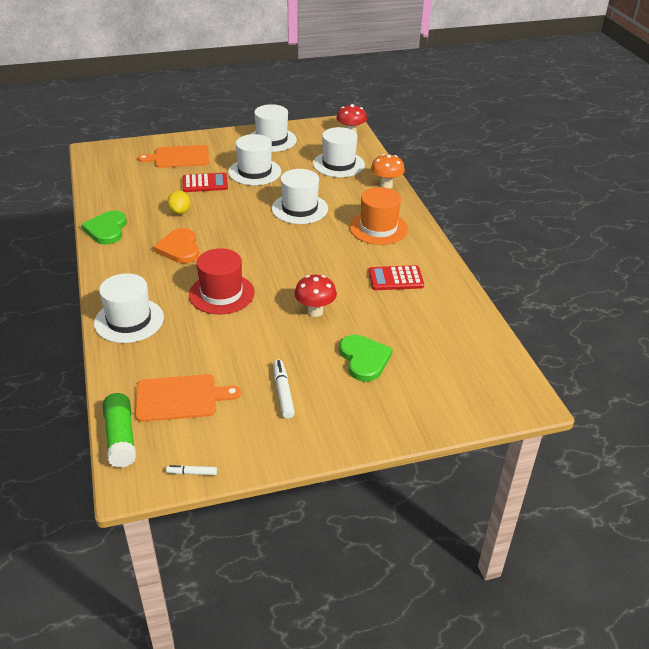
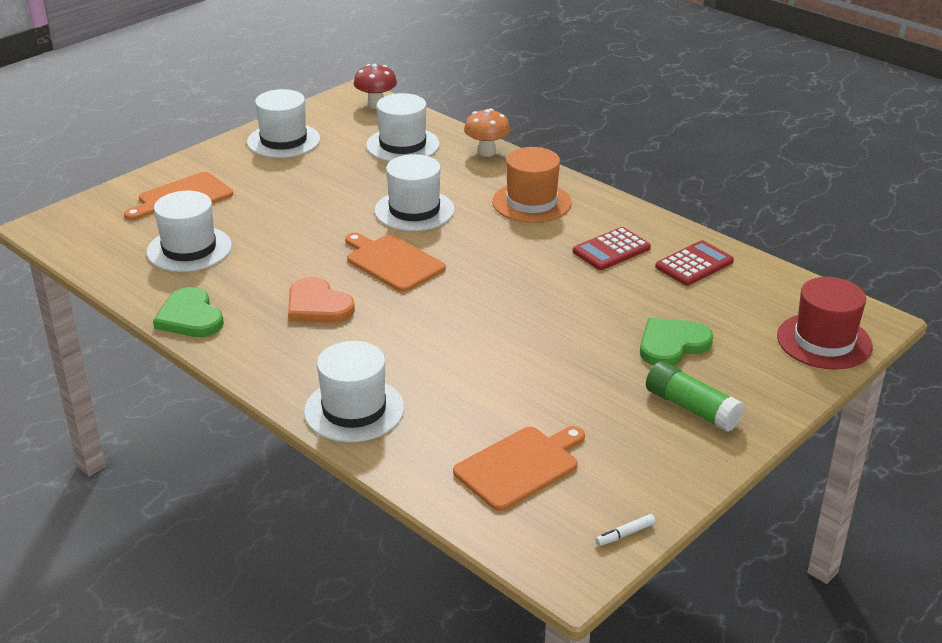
camera: 30 degrees left, 5 degrees down
(120, 437) = (501, 536): green glue stick -> green glue stick (691, 408)
(179, 212) = (265, 263): yellow lemon -> none
(205, 183) = (257, 219): red calculator -> red calculator (694, 264)
(221, 293) = (433, 337): red hat -> red hat (824, 341)
(251, 237) = (392, 262): none -> orange cutting board
(254, 172) = (307, 185): white hat -> white hat (189, 249)
(283, 393) = (627, 413): white marker -> none
(315, 311) = (563, 316): red mushroom -> none
(364, 359) = (672, 344): green heart -> green heart turned 75 degrees counterclockwise

